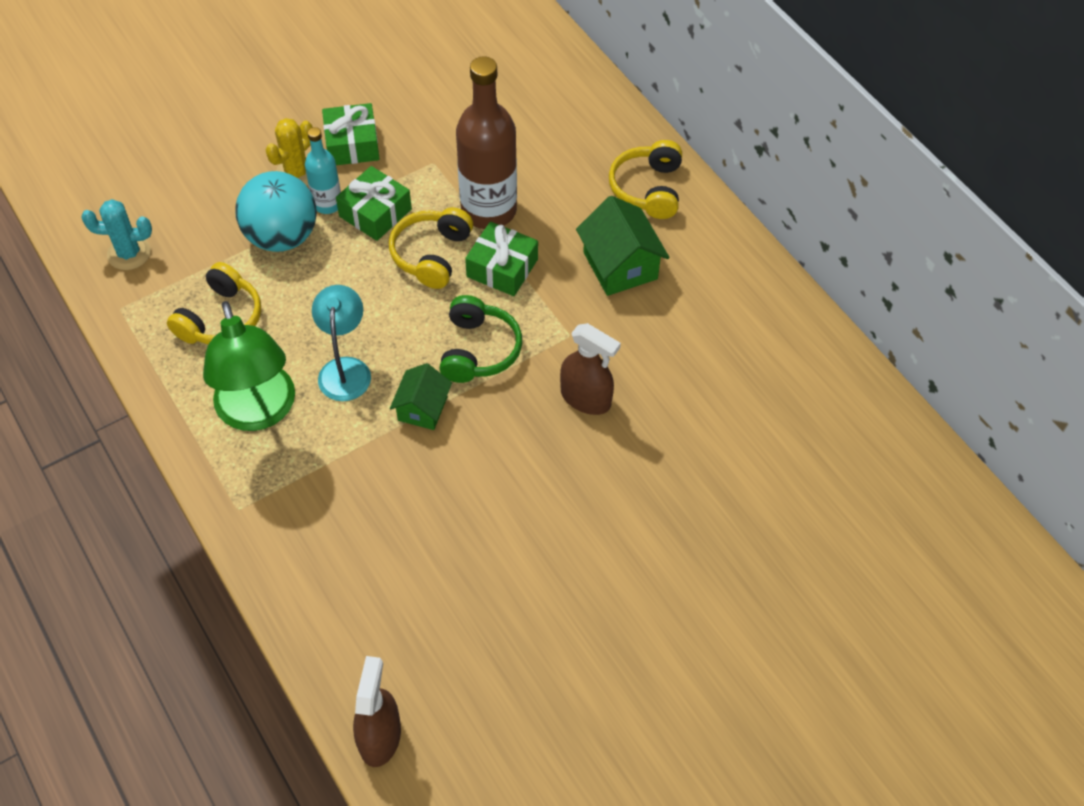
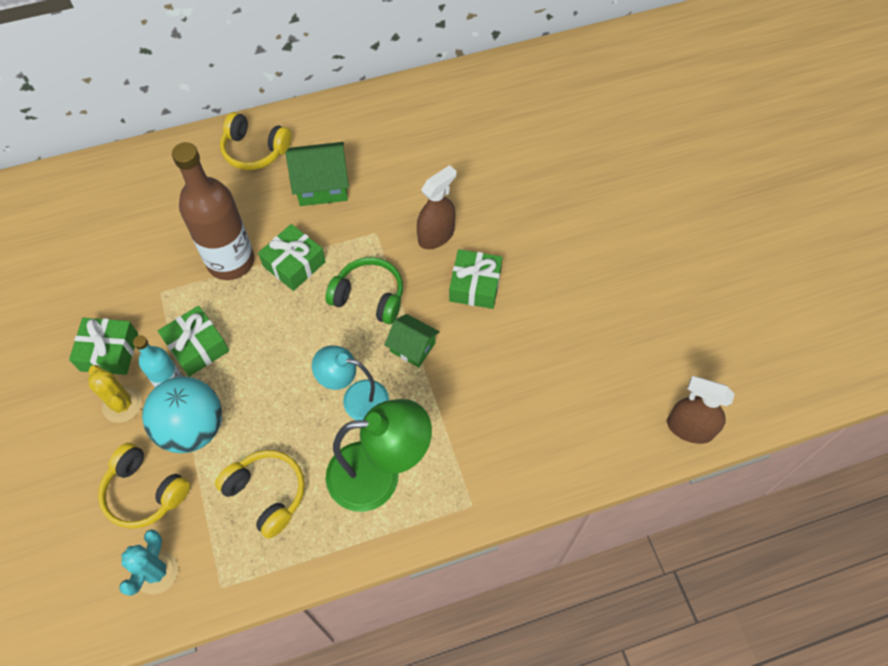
camera: 75 degrees left, 5 degrees up
(432, 255) = (261, 312): yellow headphones -> yellow headphones (145, 492)
(525, 455) = (475, 285): none -> green gift

